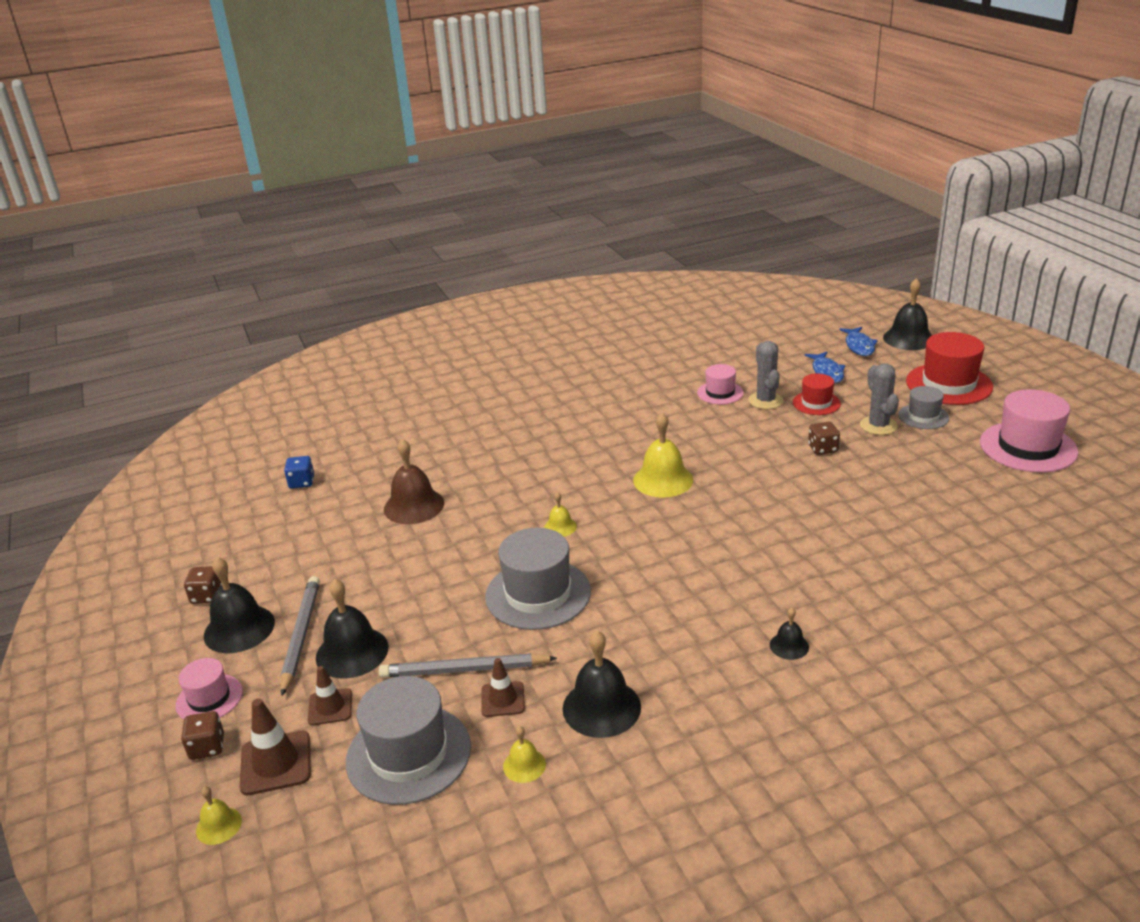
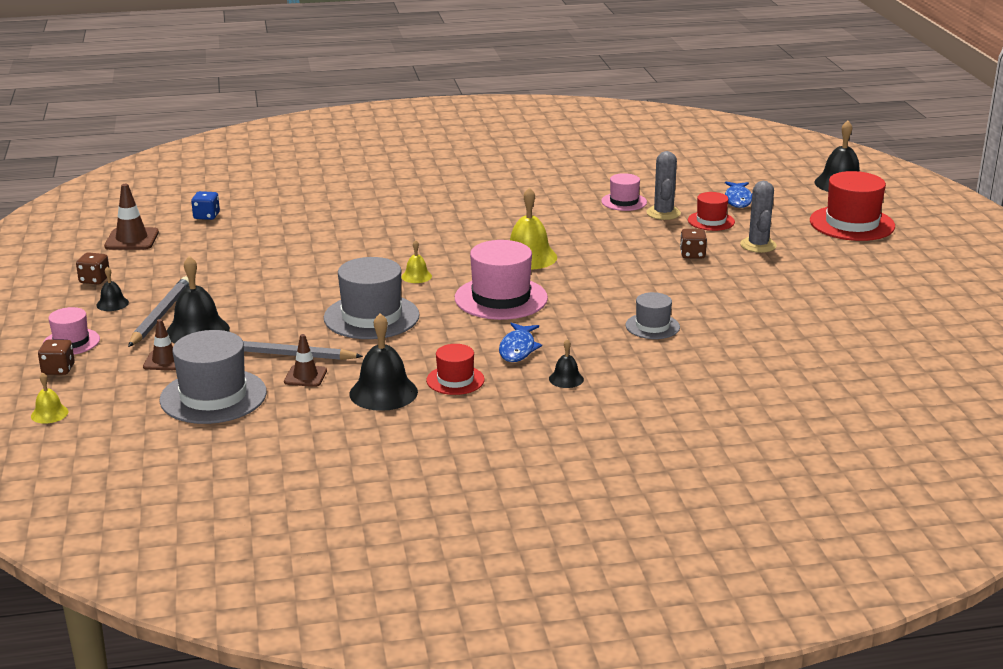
camera: 10 degrees right, 5 degrees down
(239, 628) = (112, 304): black bell -> black bell, size x0.52
(276, 763) = (107, 386): brown traffic cone -> brown traffic cone (132, 239)
(414, 506) = (296, 245): brown bell -> none
(524, 765) = (301, 416): yellow bell -> none
(671, 671) = (455, 380): none -> red hat
(859, 346) = (785, 183): blue fish -> blue fish (518, 349)
(923, 416) = (807, 244): grey hat -> grey hat (652, 326)
(1028, 447) = (890, 279): pink hat -> pink hat (501, 298)

